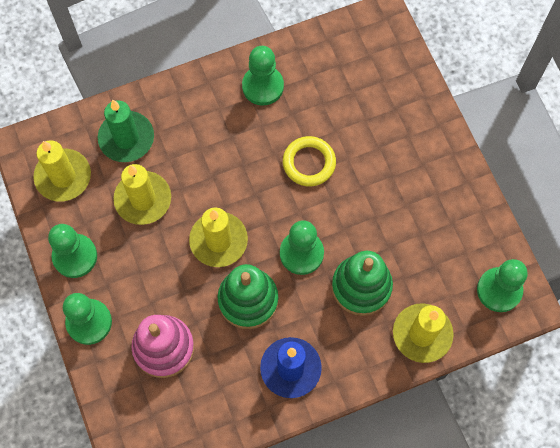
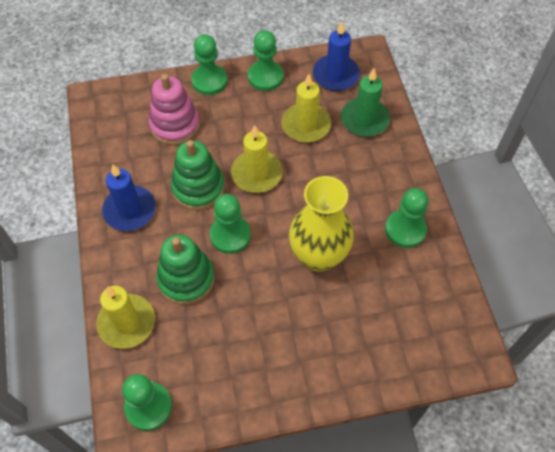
camera: 100 degrees right, 10 degrees down
(63, 177) = (336, 75): yellow candle -> blue candle
(309, 163) = (318, 256): yellow ring -> yellow vase

